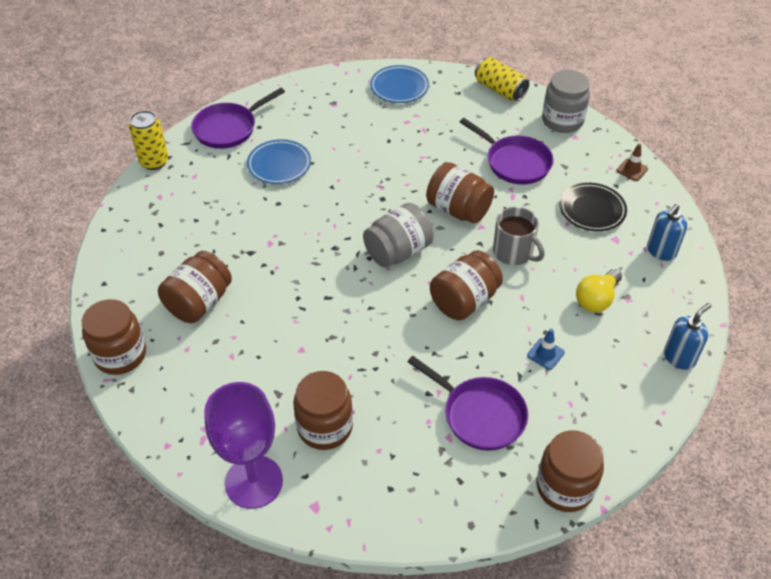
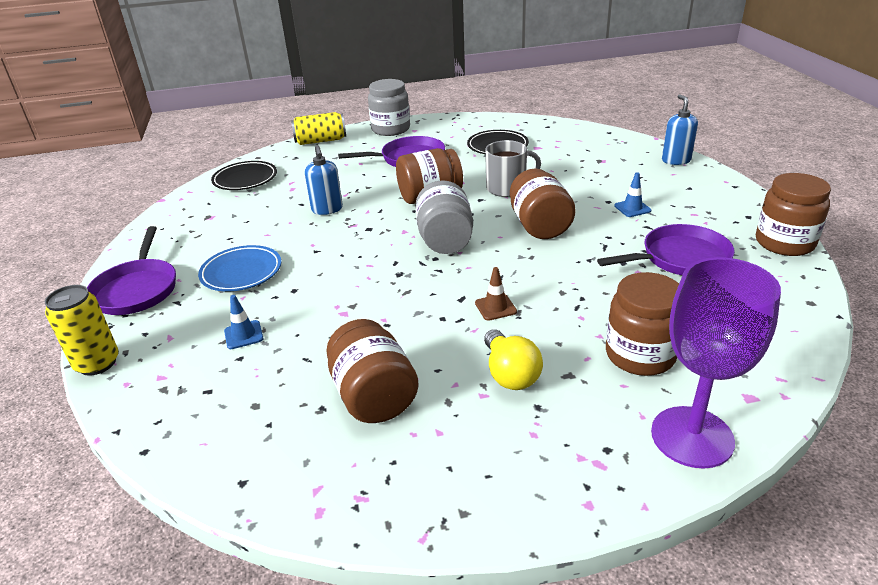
camera: 55 degrees left, 15 degrees down
(120, 355) = (391, 505): brown jar -> none
(217, 208) = (243, 335): none -> blue traffic cone
(399, 87) = (245, 179): blue plate -> black plate
(596, 299) = (591, 172): yellow light bulb -> yellow light bulb (510, 374)
(632, 170) = (475, 122): brown traffic cone -> brown traffic cone (495, 307)
(661, 251) = (566, 136): blue soap dispenser -> blue soap dispenser (327, 209)

